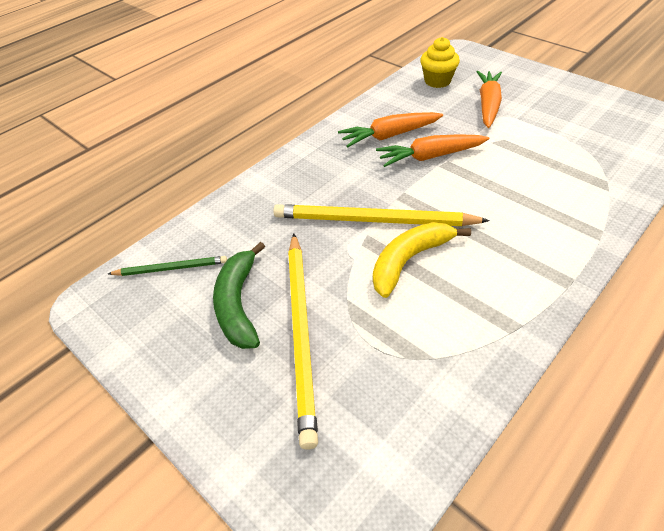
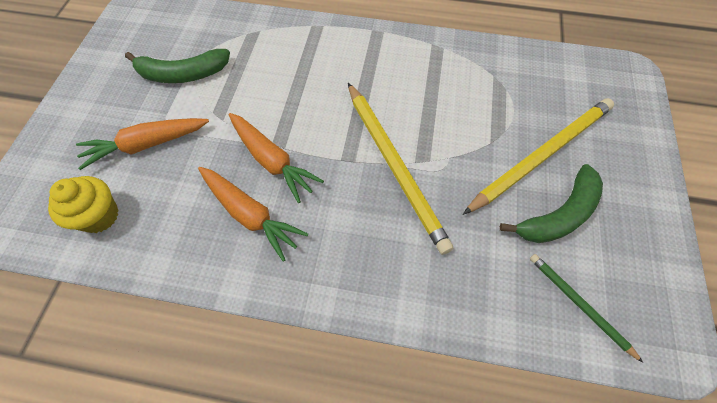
camera: 125 degrees left, 15 degrees up
(409, 260) = (422, 121): yellow banana -> none
(561, 133) = (183, 74): none -> green banana

